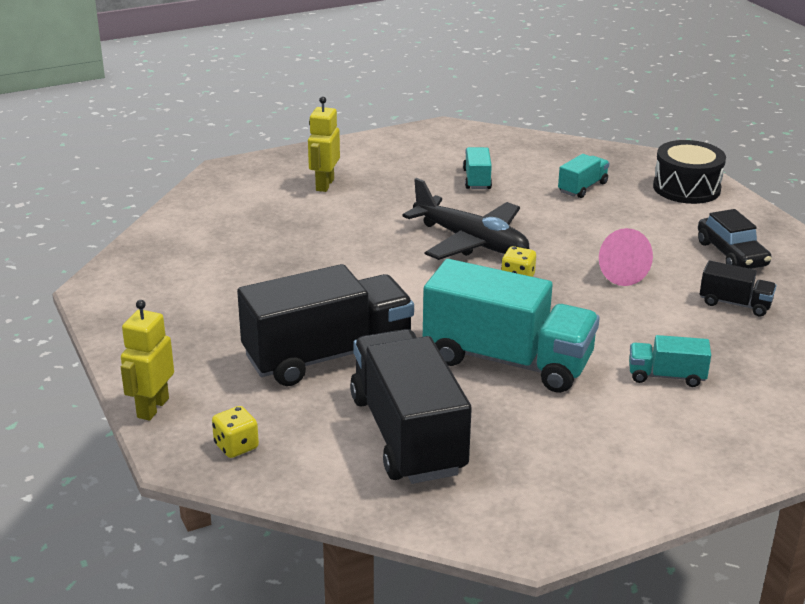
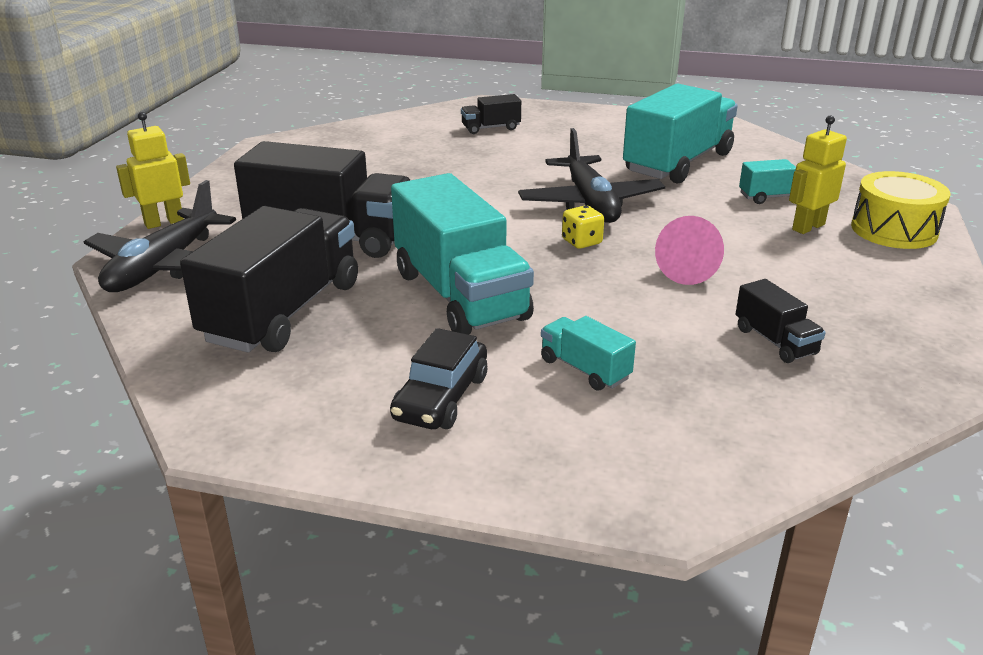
camera: 40 degrees right, 0 degrees up
(236, 446) = (163, 266): yellow dice -> black plane
(277, 196) = (491, 128): none -> black truck
(324, 185) = (540, 131): yellow robot -> yellow robot (808, 227)
(477, 179) = (678, 163): turquoise truck -> turquoise truck, size x2.18
(686, 188) = (894, 230): black drum -> yellow drum
(731, 254) = (849, 299): black car -> black car (441, 398)

